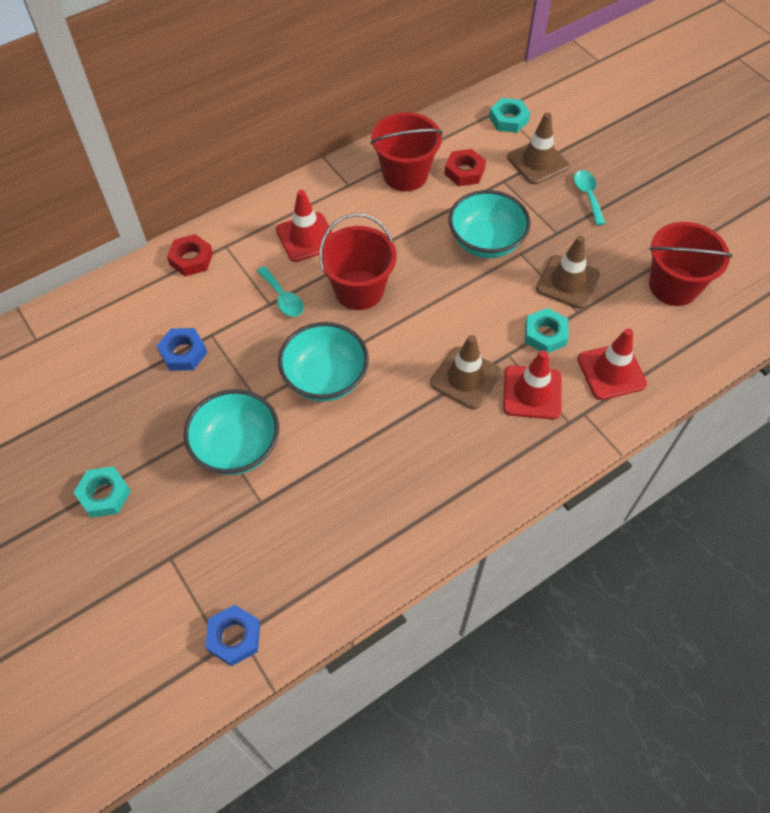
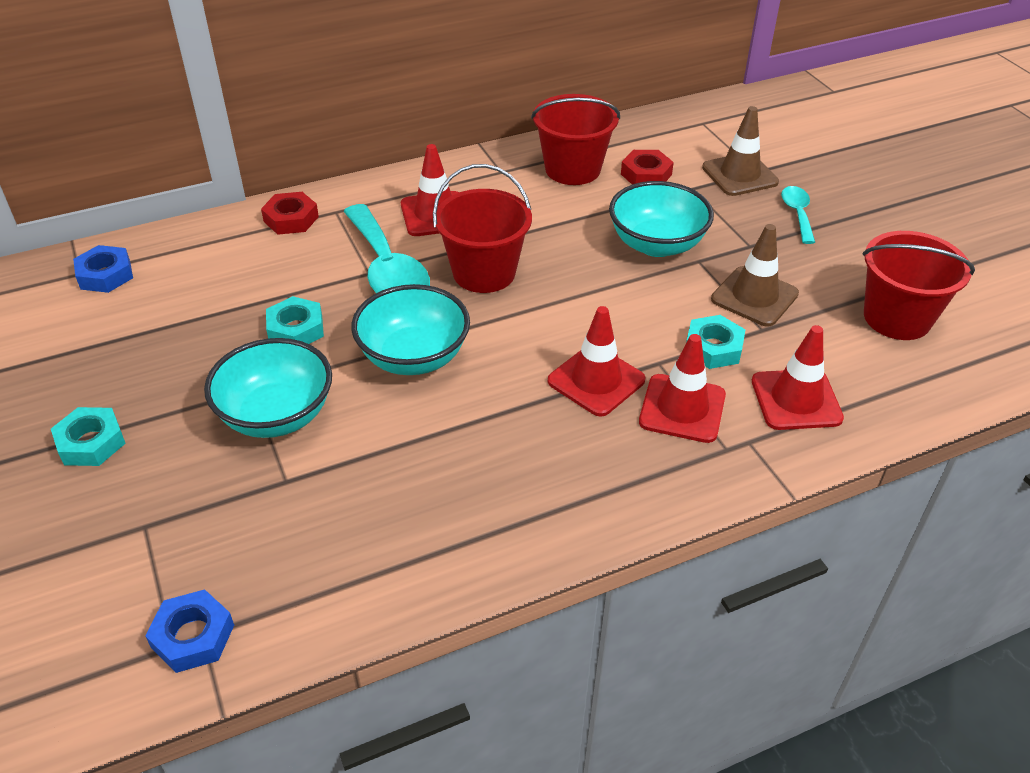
camera: 10 degrees right, 15 degrees down
(183, 353) = (247, 308): blue nut -> blue nut (105, 275)
(283, 298) = (387, 269): turquoise spoon -> turquoise spoon, size x1.93
(465, 378) = (596, 380): brown traffic cone -> red traffic cone
(508, 119) = (712, 132): turquoise nut -> turquoise nut (296, 329)

